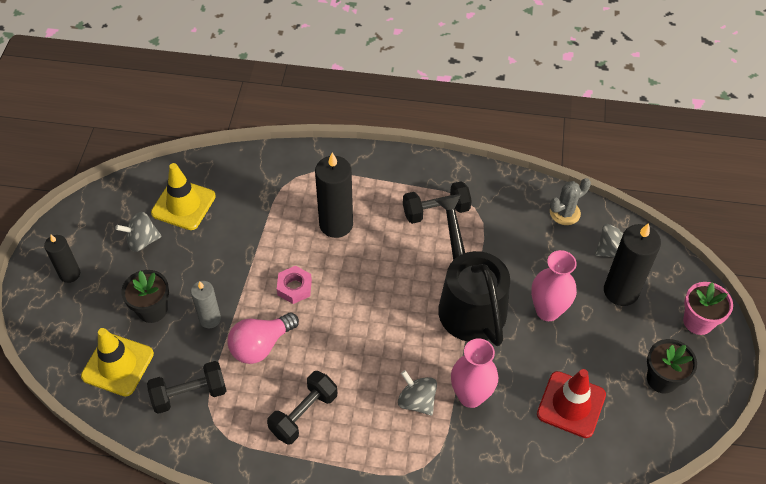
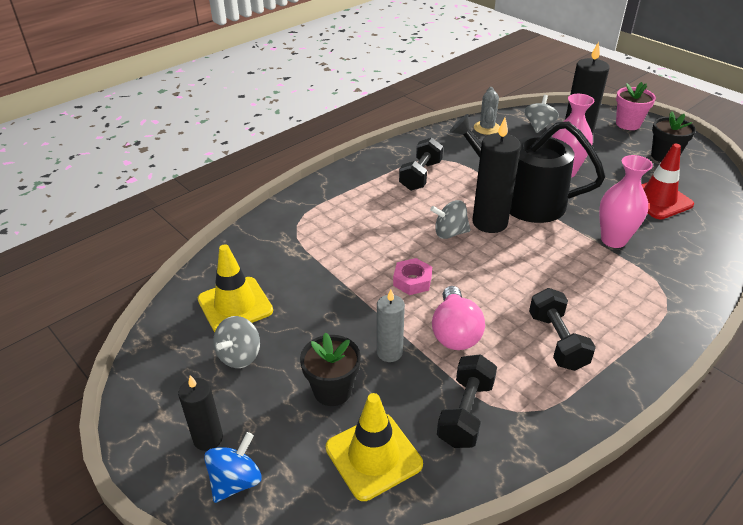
camera: 50 degrees left, 15 degrees down
(51, 309) = (236, 481): none -> blue spinning top
(336, 224) = (373, 227): black candle -> black candle (489, 223)
(417, 401) = (596, 269): grey spinning top -> grey spinning top (450, 233)

